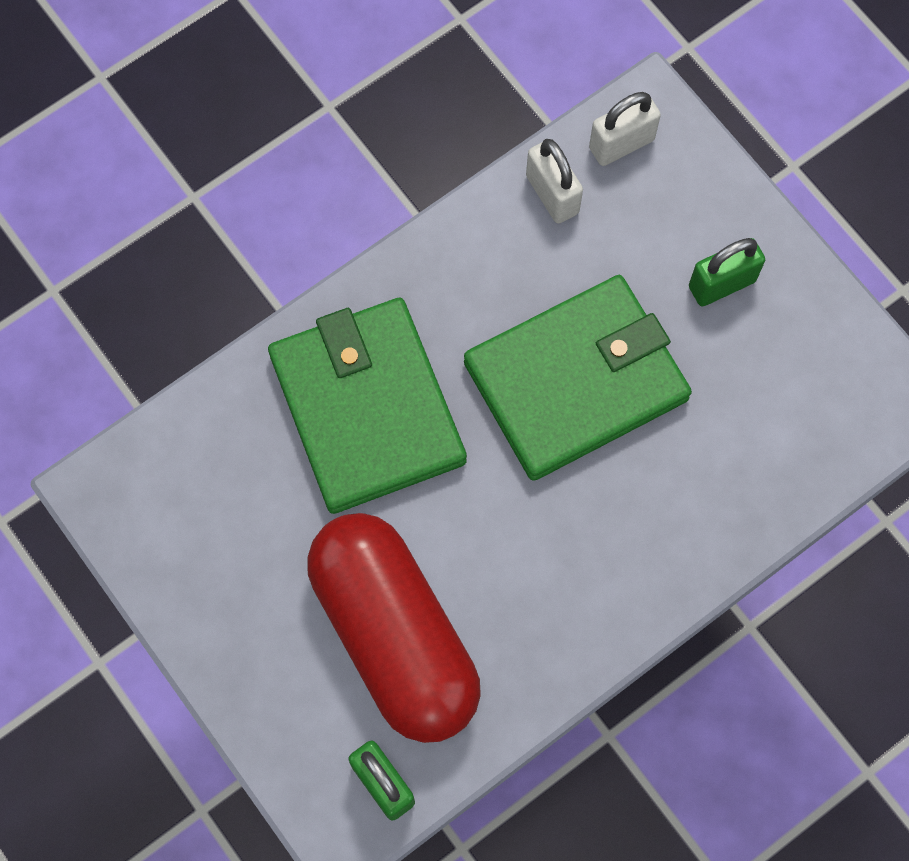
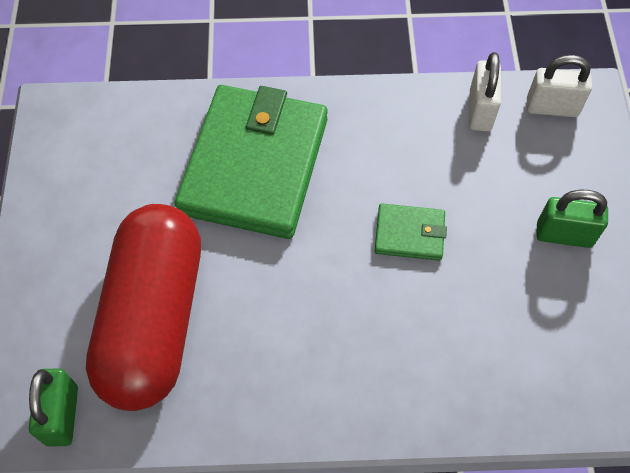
camera: 35 degrees right, 10 degrees down
(575, 381) = (409, 234): green wallet -> green wallet, size x0.43

